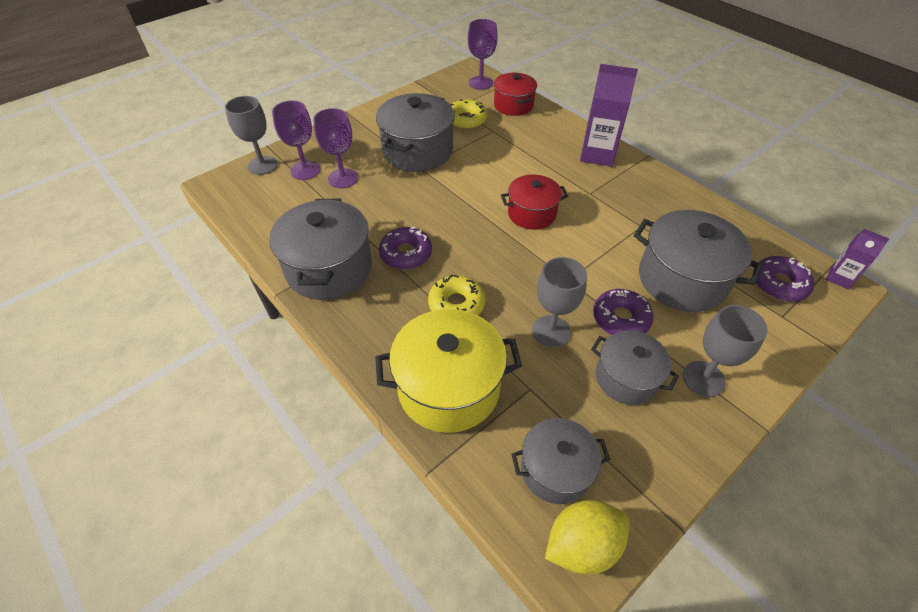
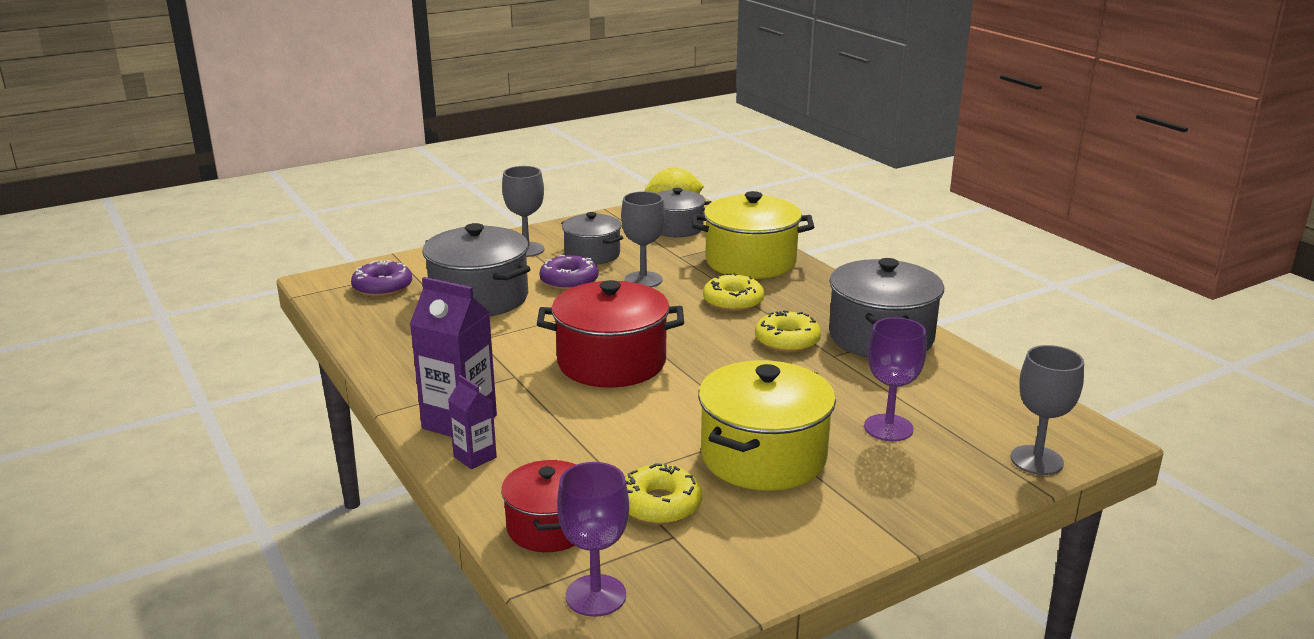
camera: 170 degrees left, 25 degrees down
(305, 170) = (956, 445): purple goblet -> none
(406, 254) = (787, 341): purple donut -> yellow donut
(417, 151) = (763, 457): grey pot -> yellow pot
(532, 213) = (611, 362): red pot -> red pot, size x1.61
(839, 278) = (313, 286): purple carton -> purple carton (475, 457)

